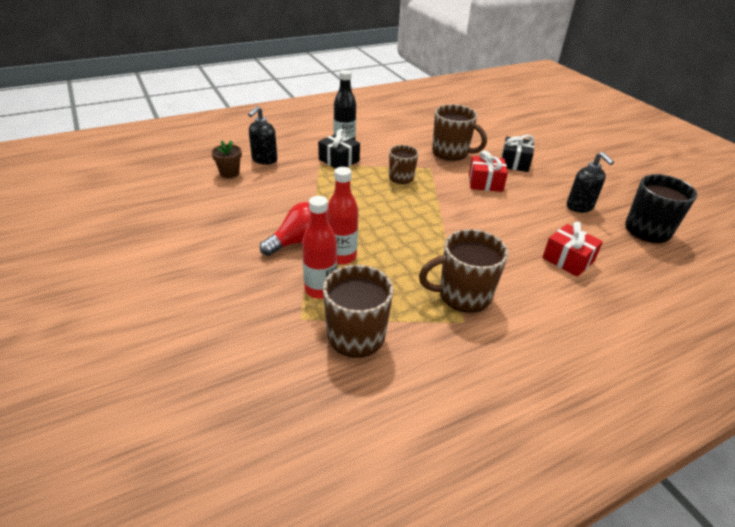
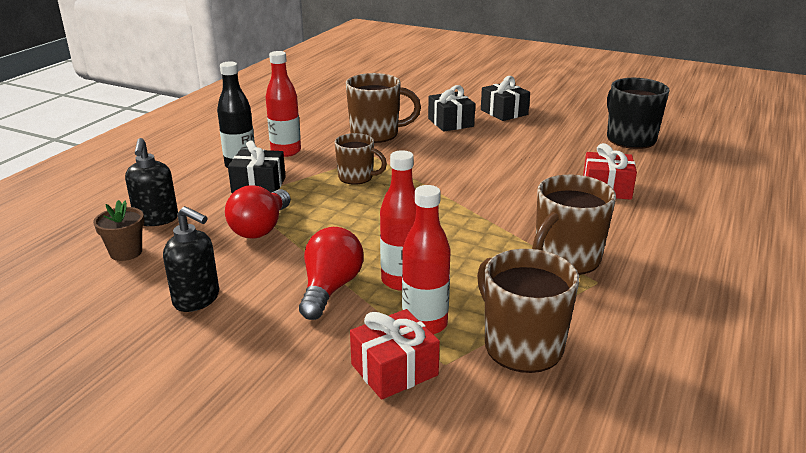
camera: 35 degrees left, 10 degrees down
(308, 188) = (261, 228): none -> red light bulb
(380, 144) = (286, 151): none -> red bottle
(400, 178) = (357, 177): brown mug -> brown mug turned 60 degrees counterclockwise
(485, 183) = (448, 150): red gift -> red gift (394, 370)
(567, 169) = (504, 112): none -> black gift
(580, 207) = (557, 141): black soap dispenser -> black soap dispenser (197, 299)

